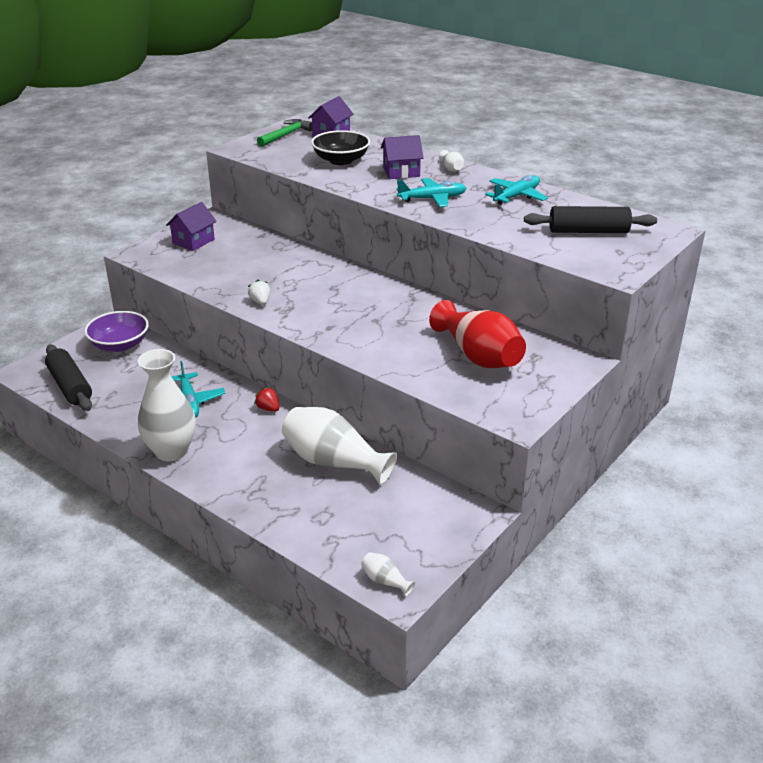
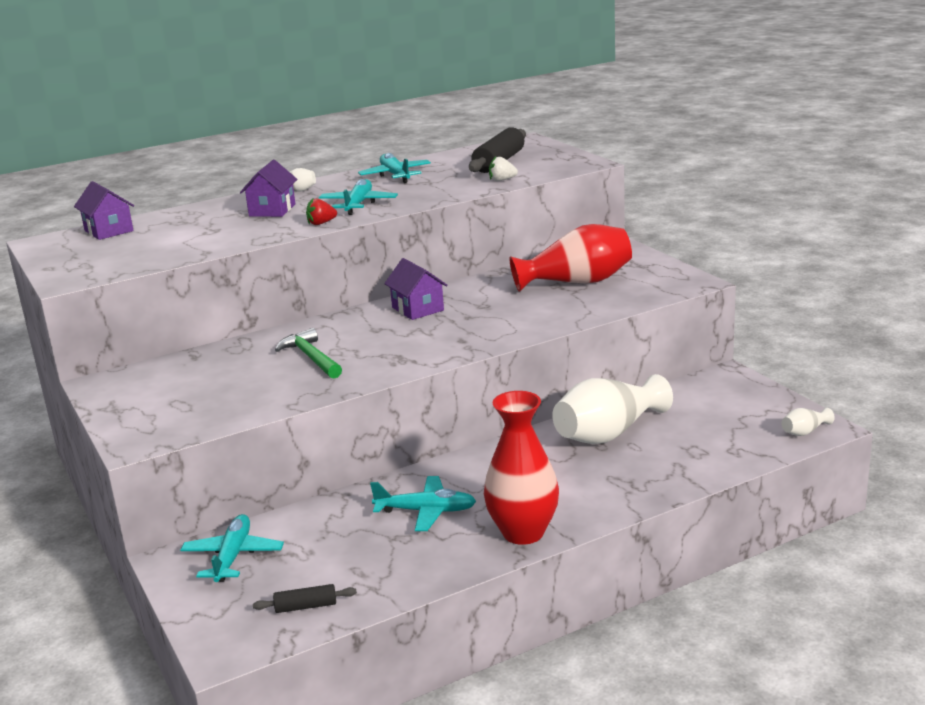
camera: 65 degrees left, 10 degrees down
(70, 386) = (306, 606): black rolling pin -> black rolling pin, size x0.51
(120, 345) = (233, 556): purple bowl -> turquoise plane
(171, 451) = (523, 532): white vase -> red vase
(193, 241) = (153, 400): purple house -> purple house (417, 309)
(260, 302) = (367, 371): white strawberry -> white strawberry (502, 180)
(268, 408) = (481, 460): red strawberry -> red strawberry (321, 223)
(286, 135) = (69, 252): green hammer -> green hammer (311, 358)
(341, 160) = (196, 232): black bowl -> none

